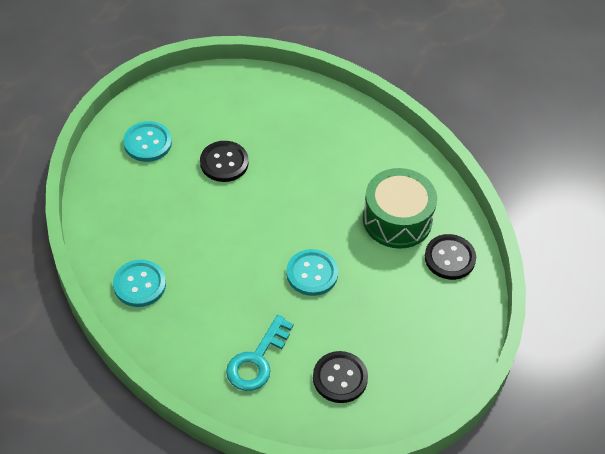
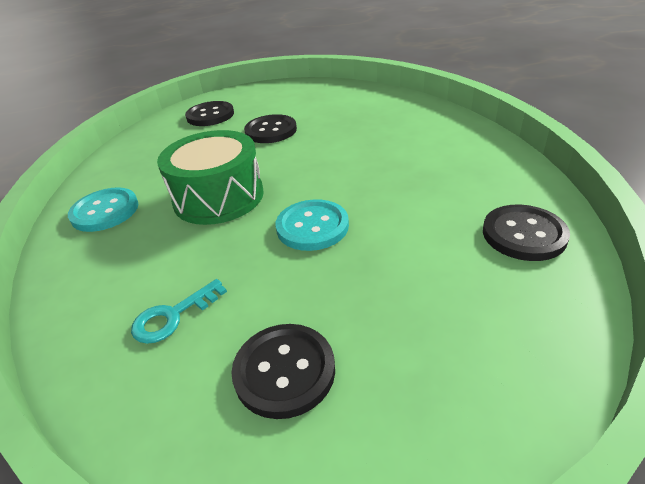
camera: 25 degrees right, 15 degrees down
(147, 143) = (210, 115): turquoise button -> black button
(257, 360) = (173, 316): turquoise key -> turquoise key, size x0.67
(397, 219) = (451, 188): green drum -> green drum (218, 197)

